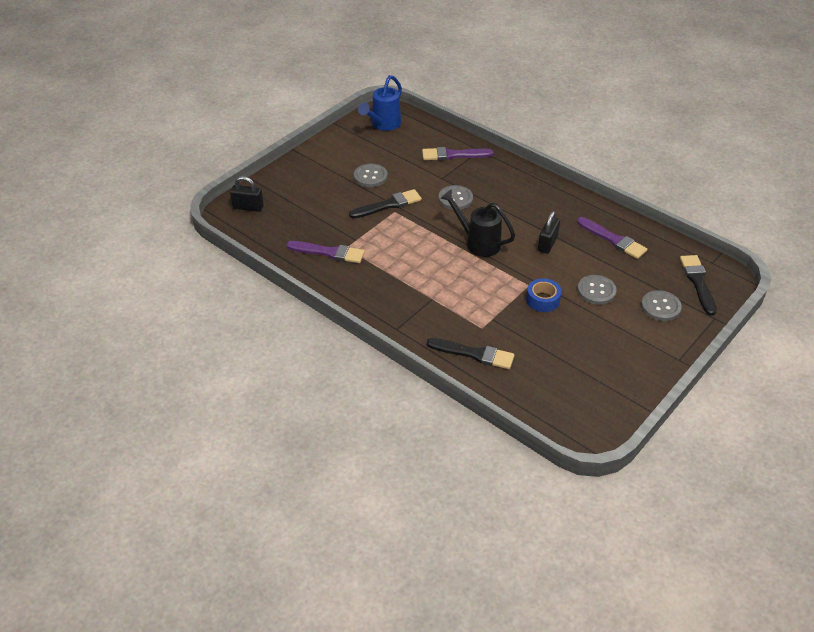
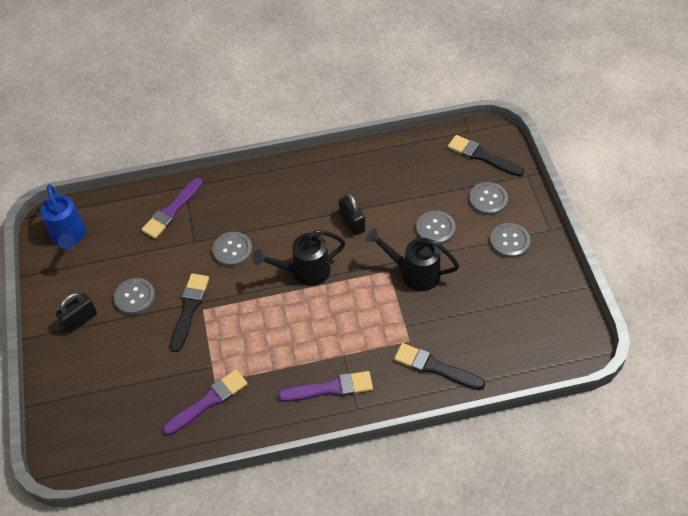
camera: 50 degrees left, 10 degrees up
(248, 207) = (73, 434): black padlock -> black padlock (80, 320)
(474, 354) = (435, 367): black brush -> black brush turned 120 degrees counterclockwise
(543, 300) = (414, 273): blue tape -> black watering can
(613, 240) = (388, 174): purple brush -> purple brush (330, 388)
(636, 340) = (509, 241): none -> grey button

